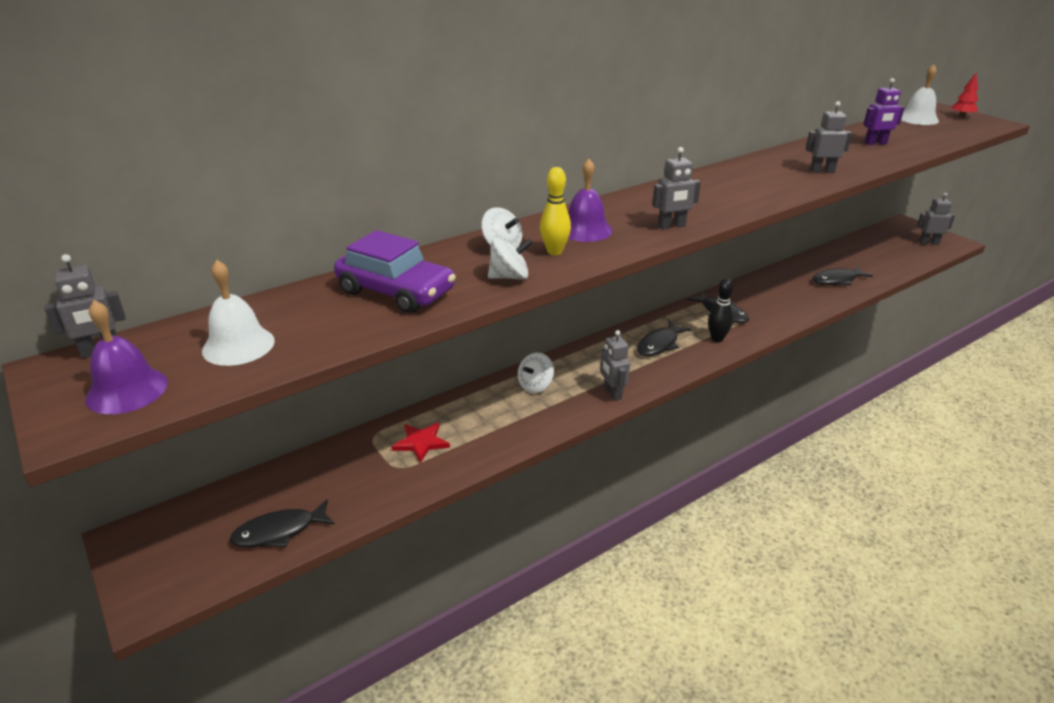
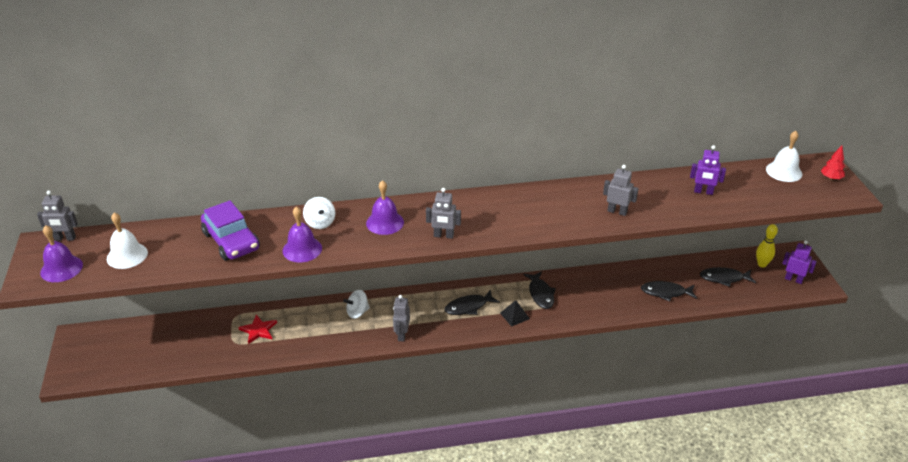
camera: 25 degrees right, 5 degrees up
(279, 531) = (148, 360): black fish -> black fish (724, 278)
(509, 277) = (302, 249): white spinning top -> purple bell
(554, 251) = (347, 236): yellow bowling pin -> yellow bowling pin (762, 264)
(717, 339) = (514, 315): black bowling pin -> black pyramid
(929, 243) = (793, 279): grey robot -> purple robot

